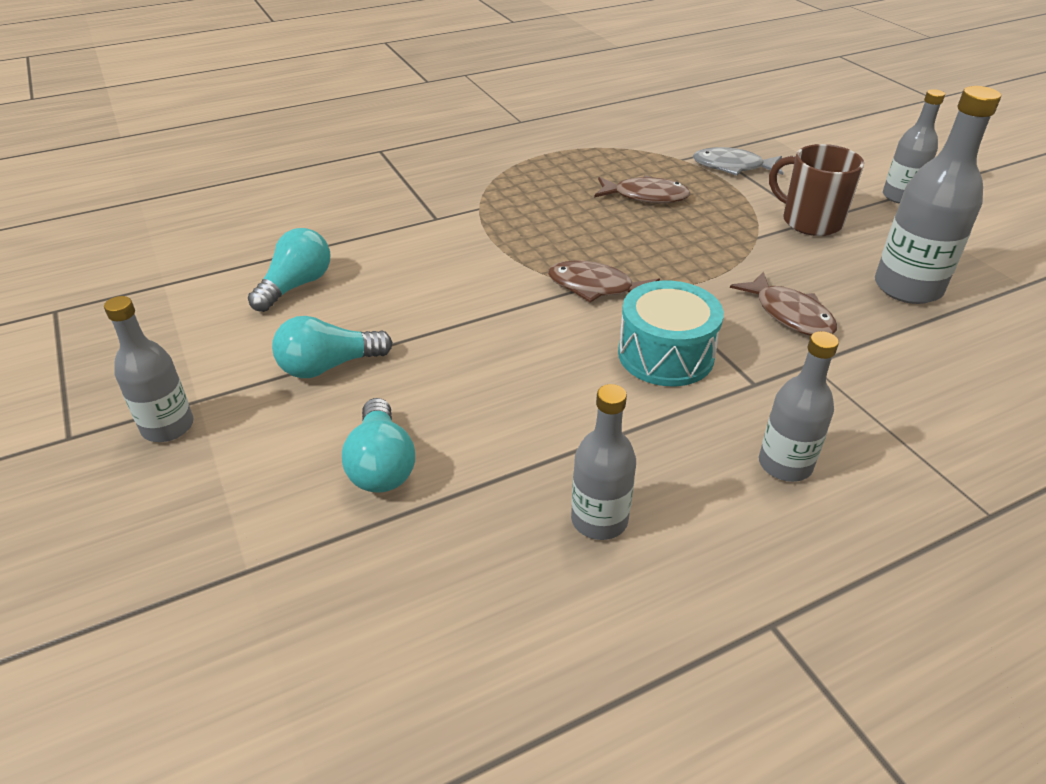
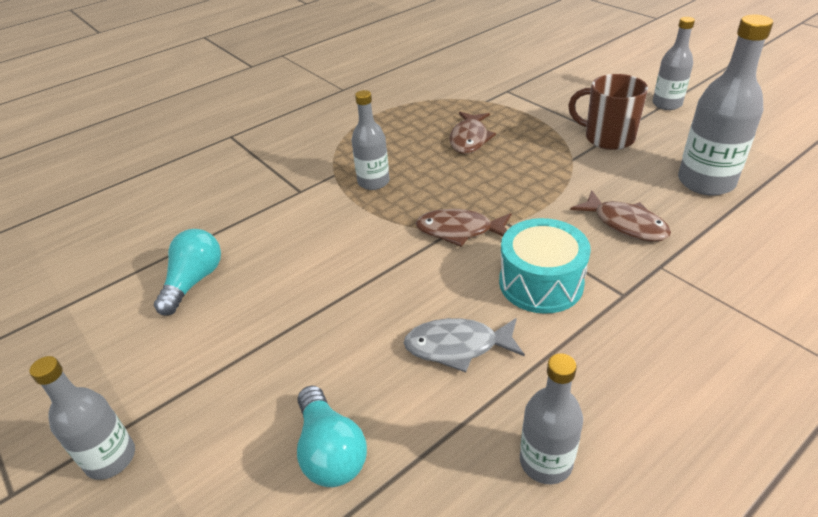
camera: 10 degrees left, 0 degrees up
(329, 366) = (249, 358): turquoise light bulb -> none
(645, 196) = (469, 139): brown fish -> brown fish turned 105 degrees clockwise
(732, 167) = (529, 101): grey fish -> grey fish (457, 346)
(785, 464) = (679, 367): grey bottle -> grey bottle (373, 182)

